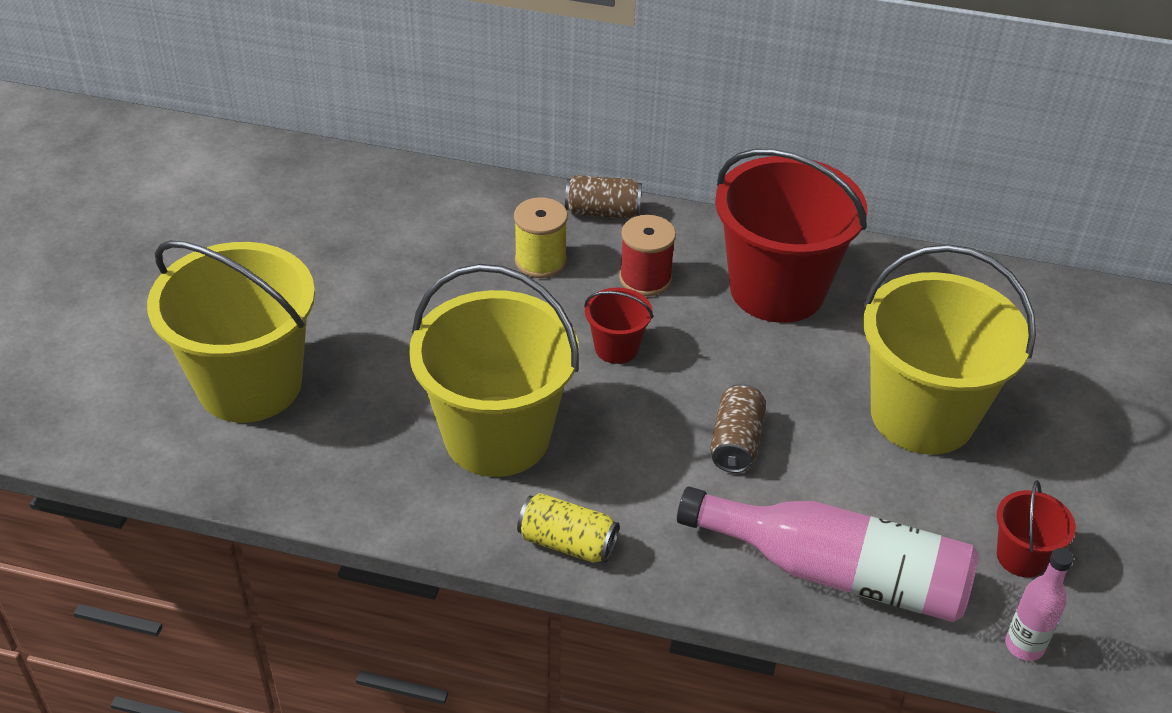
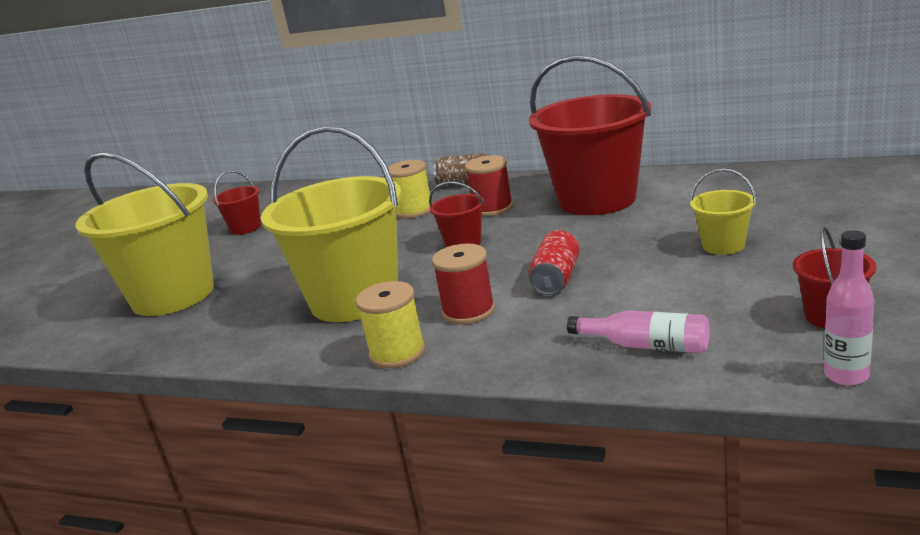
camera: 10 degrees right, 20 degrees down
(308, 250) = (245, 228): none -> red bucket
(567, 543) = (397, 353): yellow can -> yellow spool
(639, 483) = (468, 311): none -> red spool
(736, 442) = (556, 279): brown can -> red can
(836, 572) = (646, 345): pink bottle -> pink bottle, size x0.49
(922, 415) = (723, 245): yellow bucket -> yellow bucket, size x0.44

